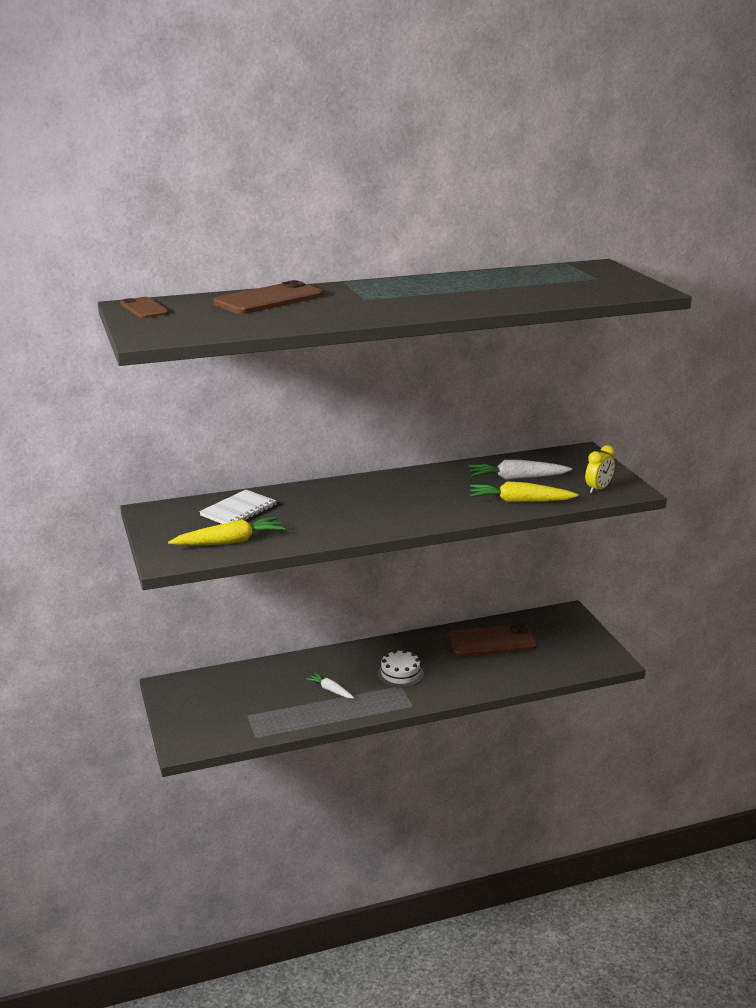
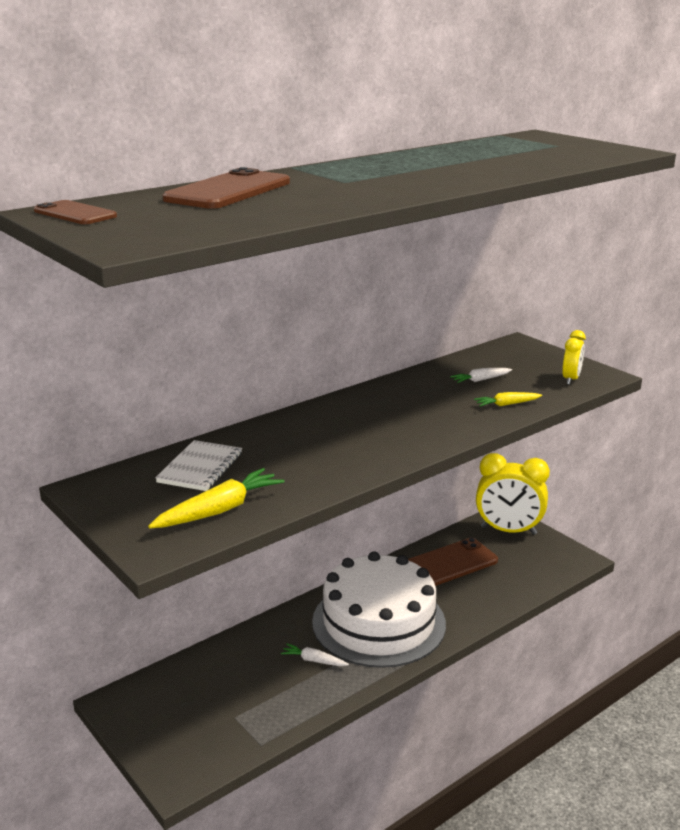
camera: 20 degrees left, 0 degrees up
(400, 674) = (378, 622): white cake -> white cake, size x2.49
(517, 478) = (480, 380): white carrot -> white carrot, size x0.58
(520, 501) = (507, 404): yellow carrot -> yellow carrot, size x0.58
(564, 625) = (508, 530): none -> yellow clock

